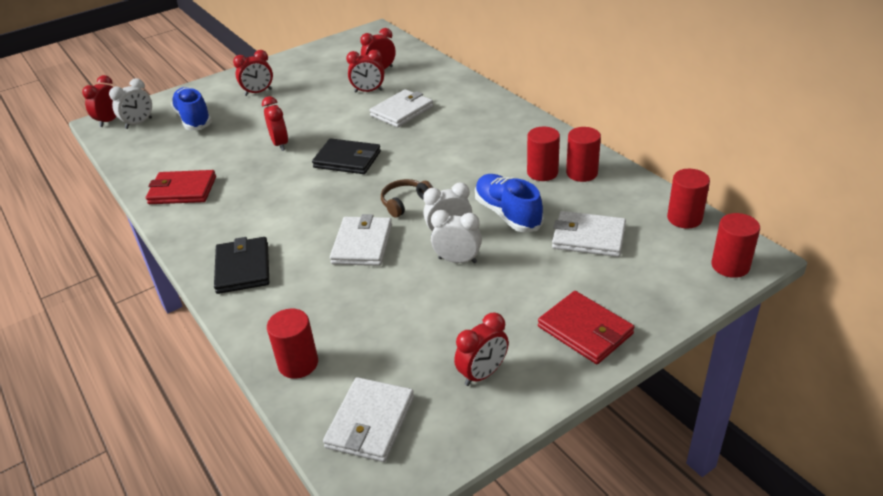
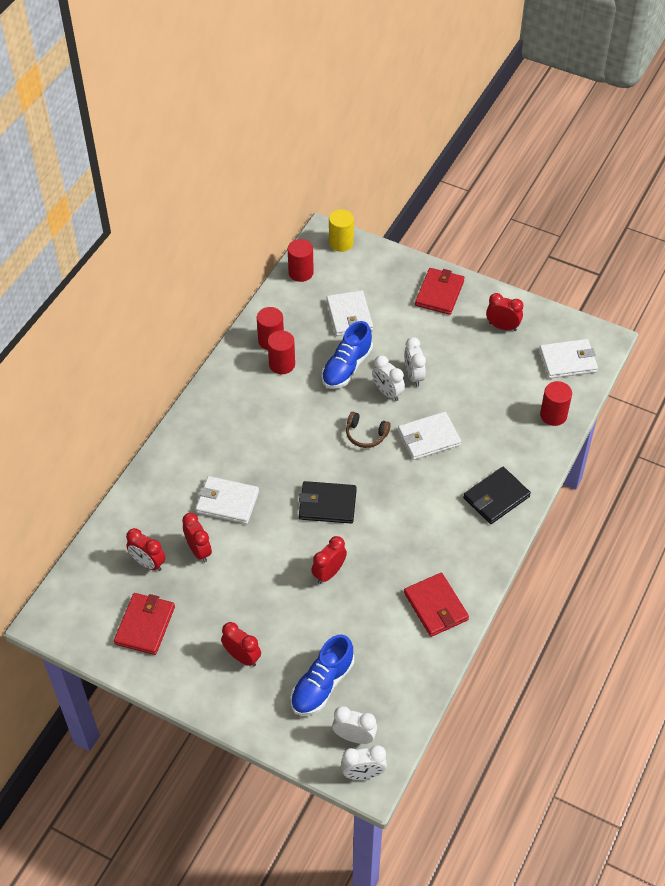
camera: 120 degrees left, 15 degrees up
(110, 120) = (363, 774): red clock -> white clock
(330, 61) = (145, 625): none -> red wallet
(347, 159) = (327, 504): black wallet -> black wallet turned 75 degrees counterclockwise
(730, 266) = (341, 243): red cylinder -> yellow cylinder

